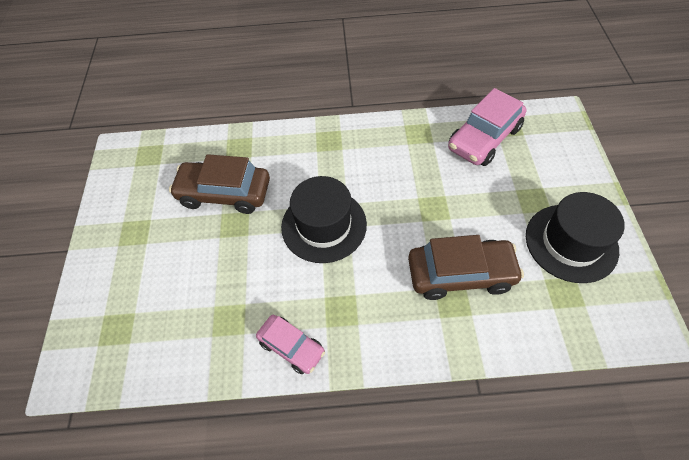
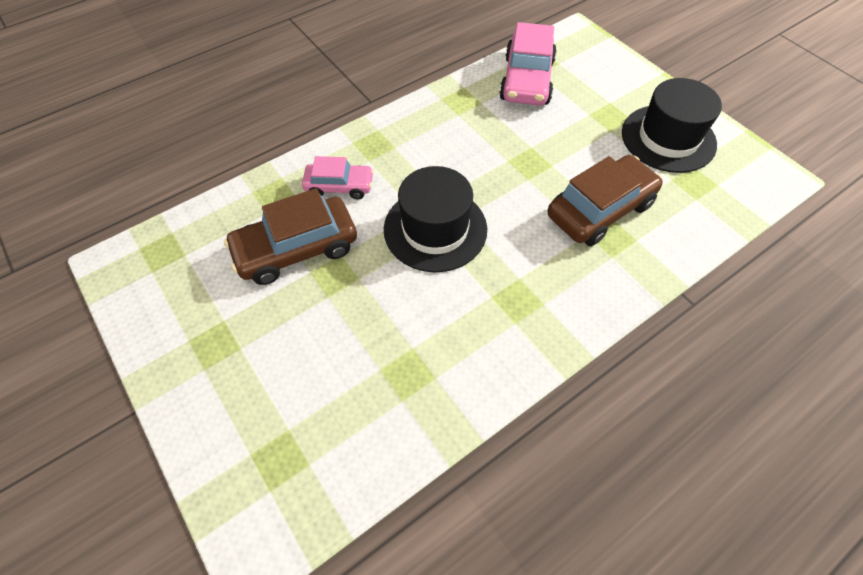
camera: 35 degrees left, 0 degrees up
(291, 347) = (496, 361): pink car -> pink car (339, 186)

